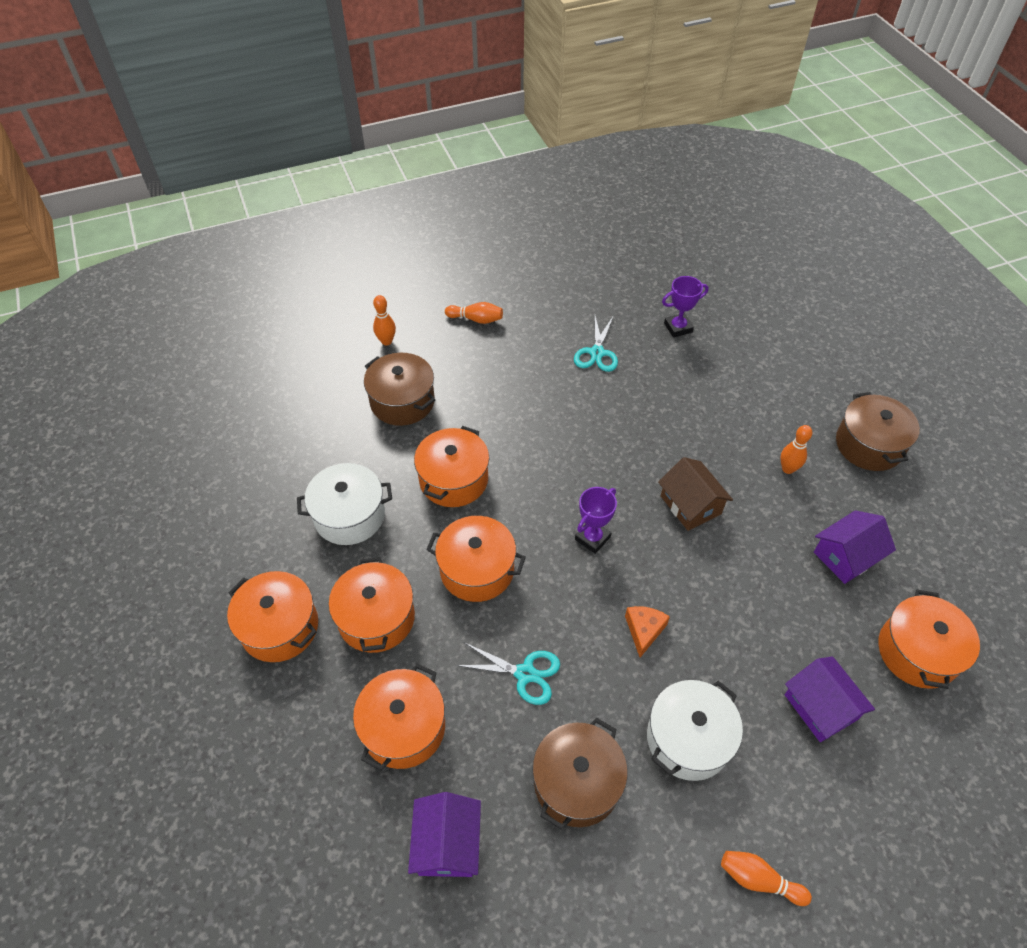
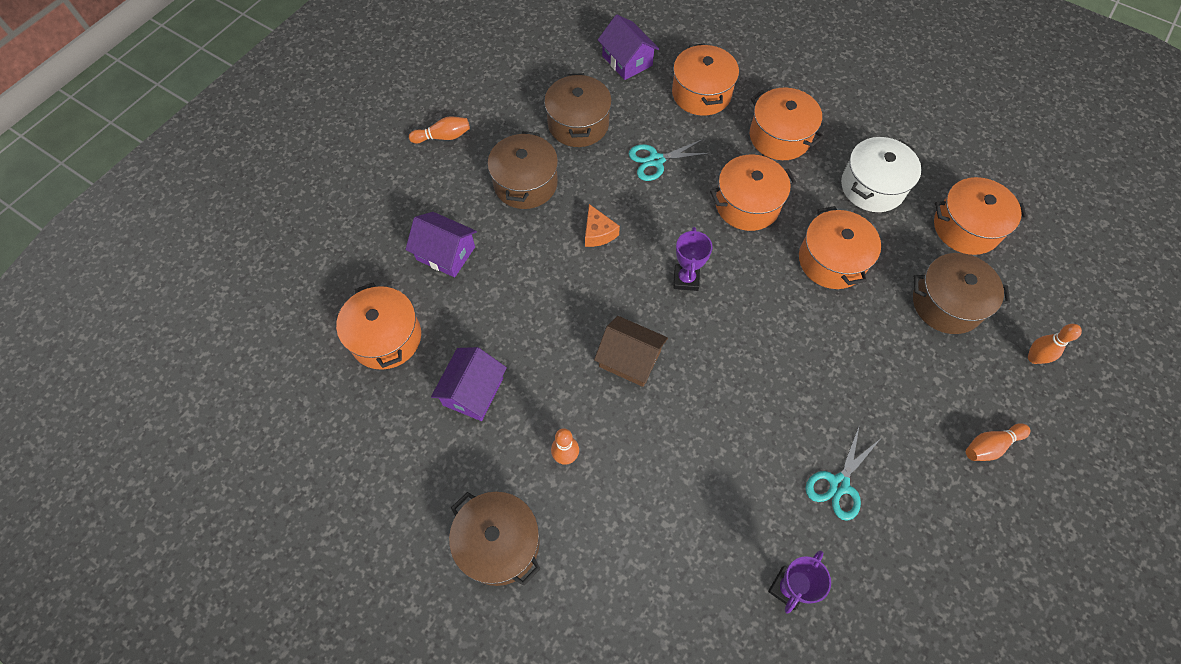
camera: 145 degrees right, 10 degrees up
(280, 627) = (830, 98): orange pot -> orange pot (966, 227)
(597, 353) = (839, 484): turquoise scissors -> turquoise scissors turned 120 degrees counterclockwise
(688, 739) = (525, 183): white pot -> brown pot

